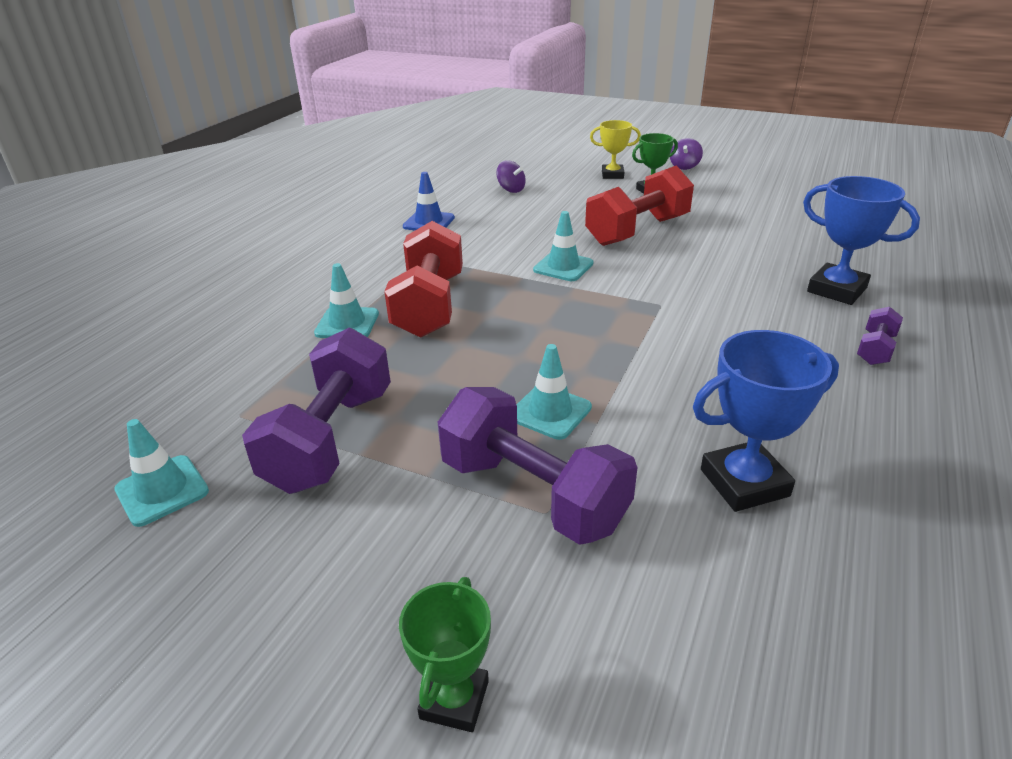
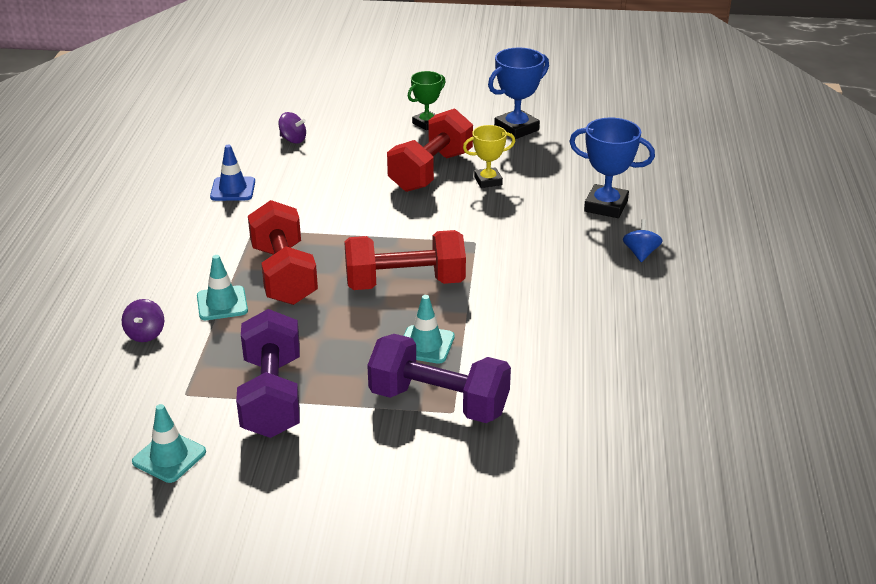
camera: 20 degrees left, 0 degrees up
(454, 699) = (445, 520): green trophy -> none
(558, 335) = (405, 283): none -> red dumbbell
(563, 267) = (381, 218): turquoise traffic cone -> none
(612, 175) = (383, 108): yellow trophy -> yellow trophy (488, 181)
(684, 166) = (448, 89): purple spinning top -> purple spinning top (145, 334)
(744, 482) = (573, 366): blue trophy -> blue trophy (516, 129)
(875, 349) = (640, 253): purple dumbbell -> blue spinning top

